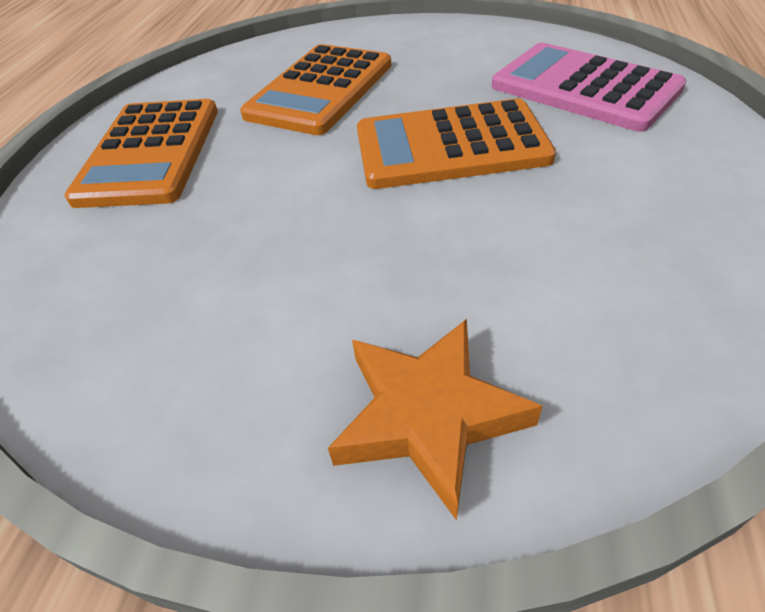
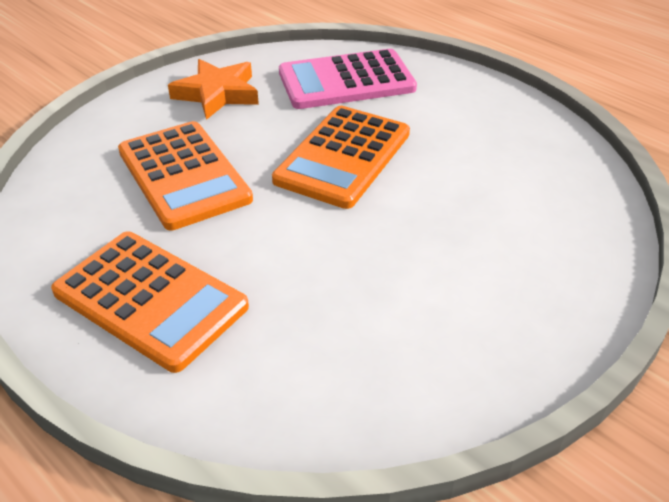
camera: 60 degrees left, 5 degrees down
(428, 416) = (560, 271): orange star -> orange star (217, 94)

